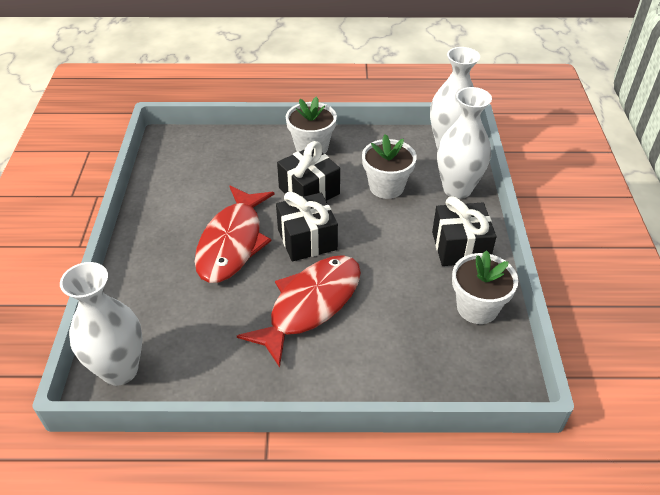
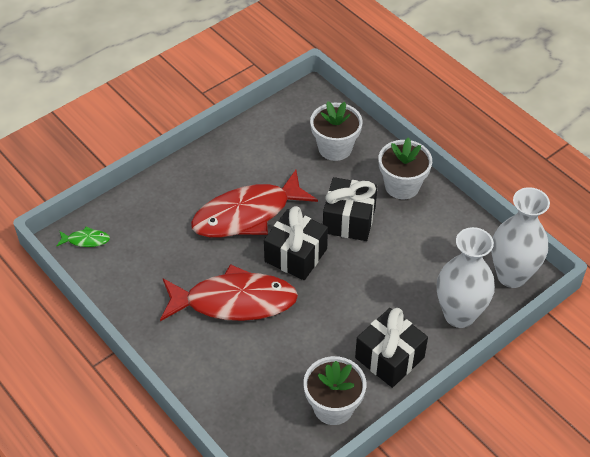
camera: 50 degrees right, 5 degrees up
(120, 370) = (86, 240): white vase -> green fish
(386, 187) = (408, 265): white flower pot -> white flower pot (335, 148)

